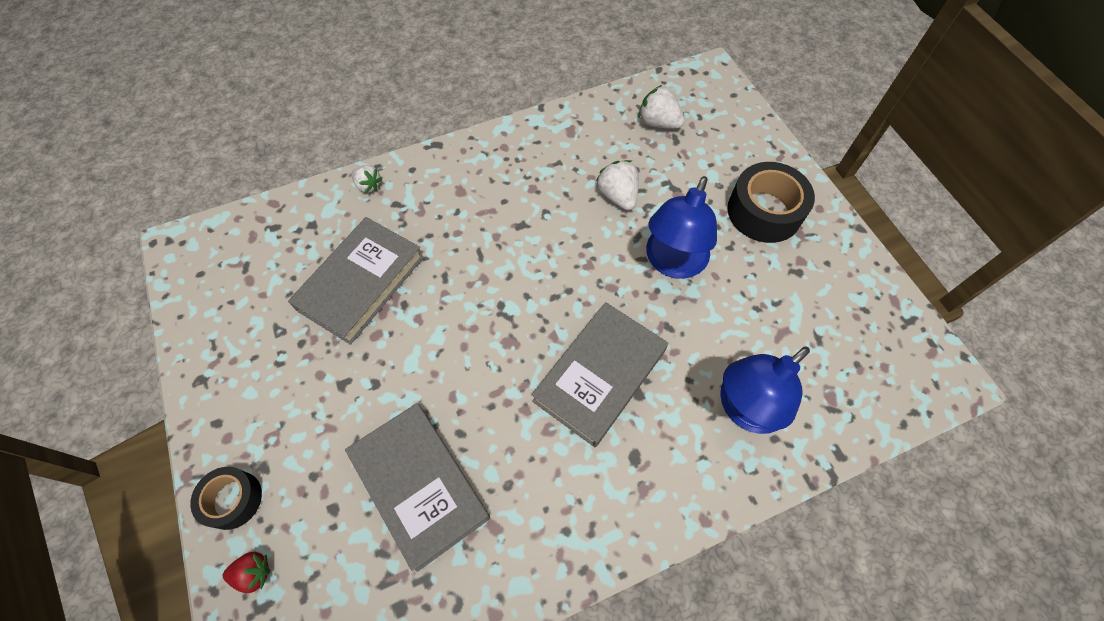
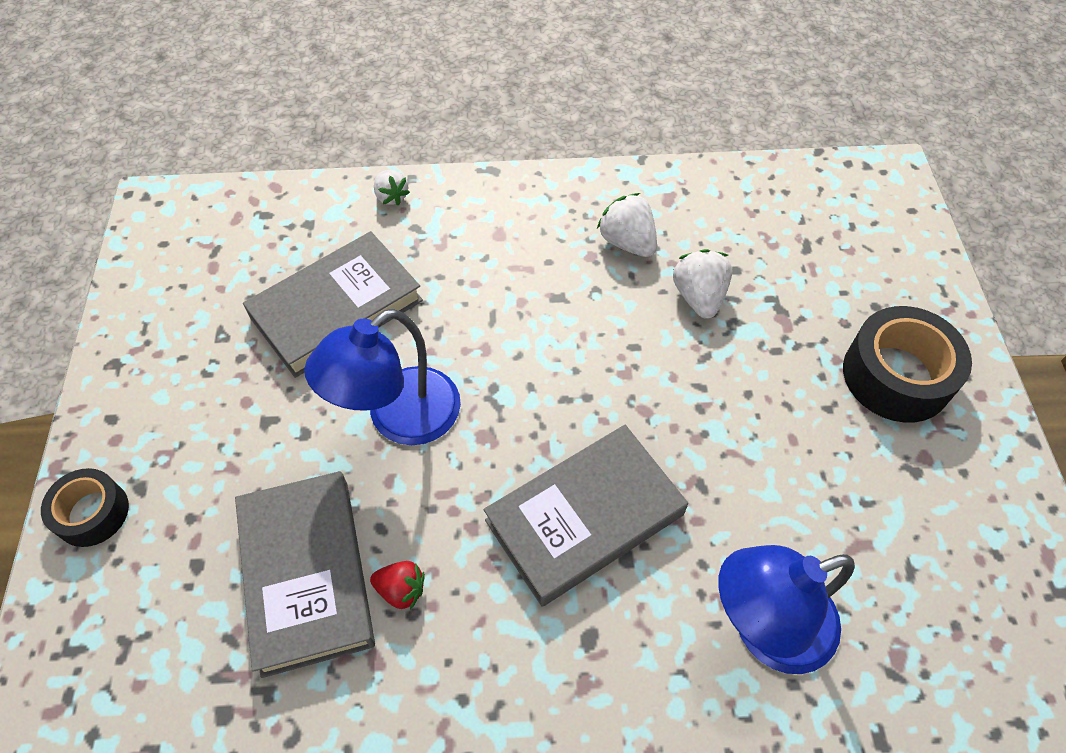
camera: 20 degrees right, 5 degrees down
(254, 573) = (80, 606): red strawberry -> red strawberry (401, 590)
(658, 122) = (791, 219): white strawberry -> white strawberry (627, 242)
(672, 263) = (739, 404): blue lamp -> blue lamp (399, 419)

